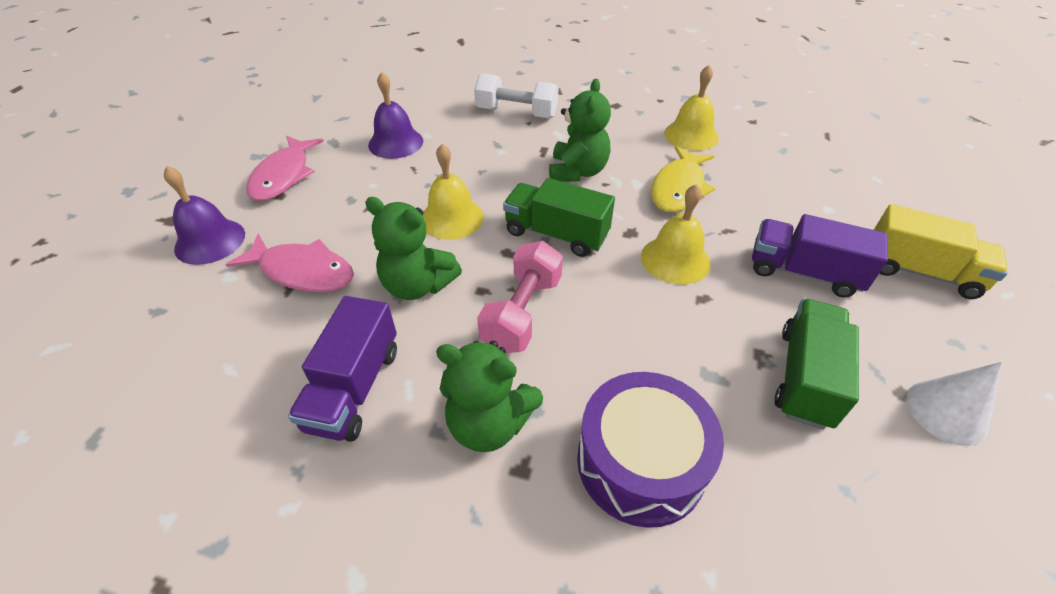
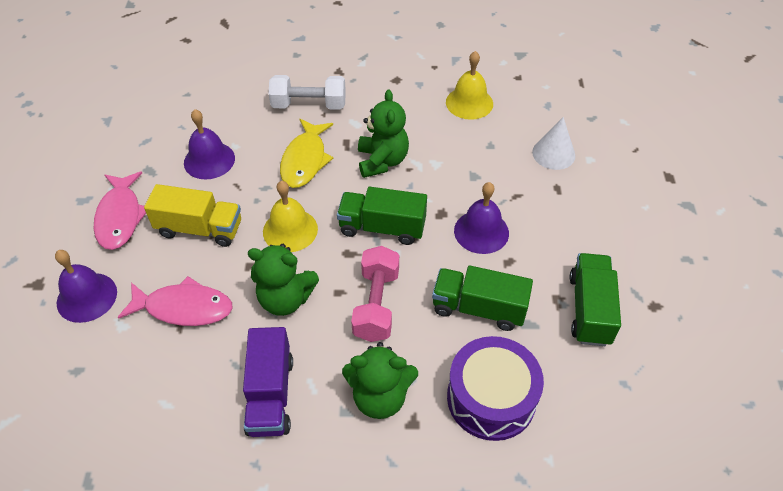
camera: 15 degrees left, 5 degrees up
(651, 344) = (478, 308): none -> green truck
(675, 259) = (481, 231): yellow bell -> purple bell
(679, 188) = (470, 162): yellow fish -> yellow fish (305, 160)
(803, 272) = (578, 223): purple truck -> none
(920, 271) = (660, 204): yellow truck -> yellow truck (200, 229)
(946, 412) = (682, 313): white cone -> white cone (553, 154)

